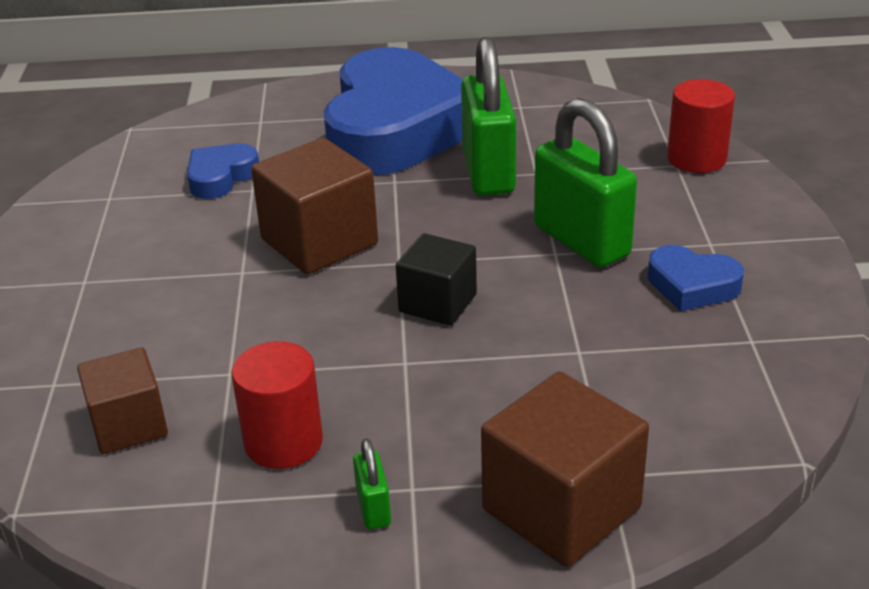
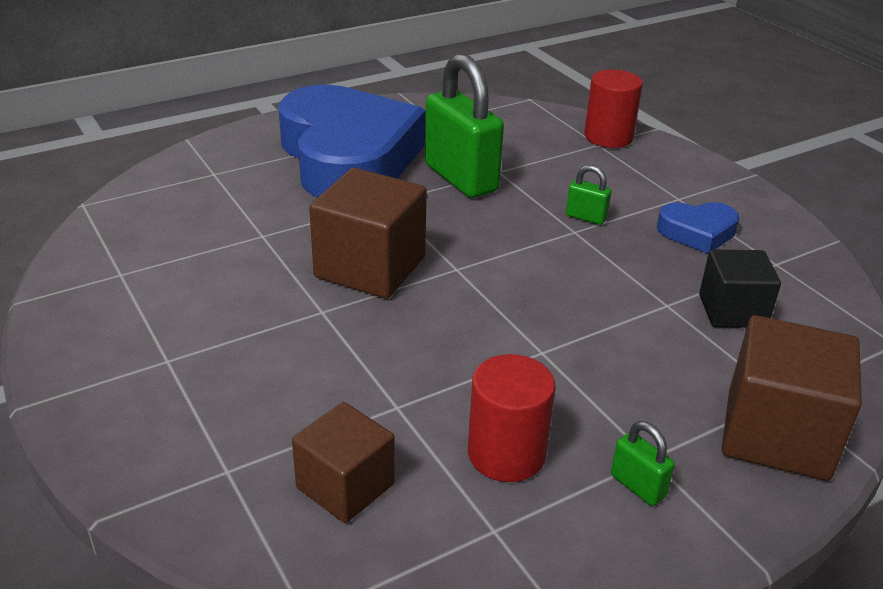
camera: 30 degrees left, 0 degrees up
(221, 177) = (221, 230): blue heart -> none
(438, 303) = (522, 294): black cube -> black cube (732, 311)
(581, 241) = (586, 217): green padlock -> green padlock, size x0.43

